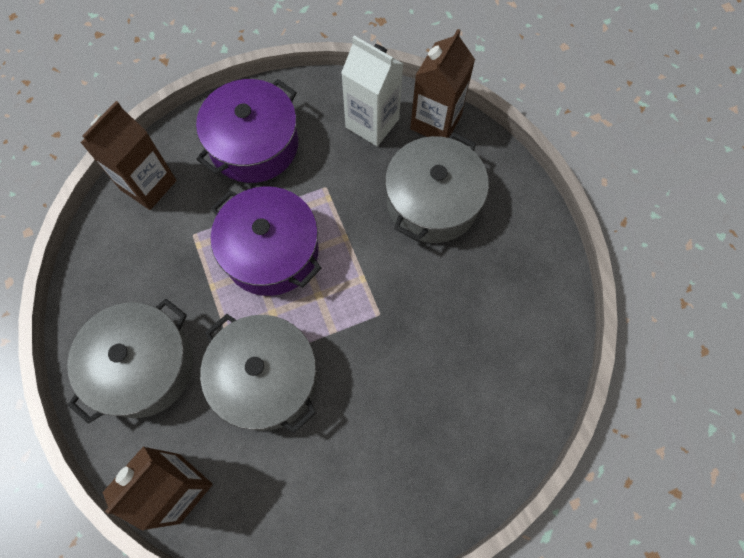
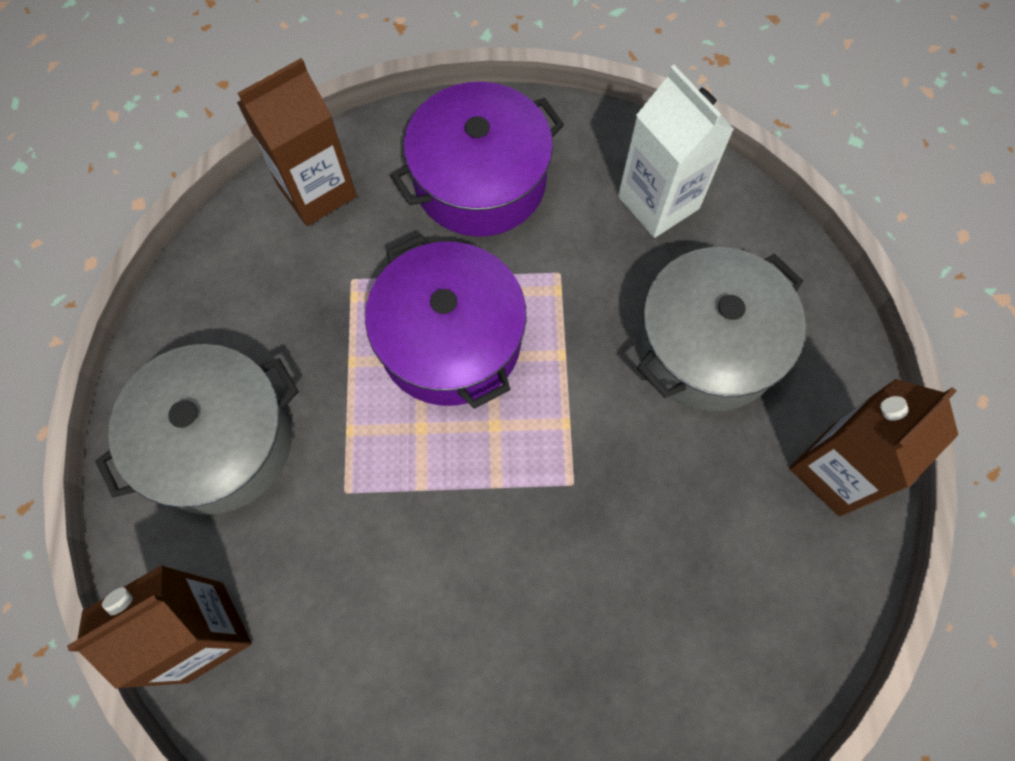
camera: 20 degrees right, 0 degrees up
(266, 379) = (379, 520): grey pot -> none
(435, 122) = (752, 230): brown carton -> brown carton (835, 470)

